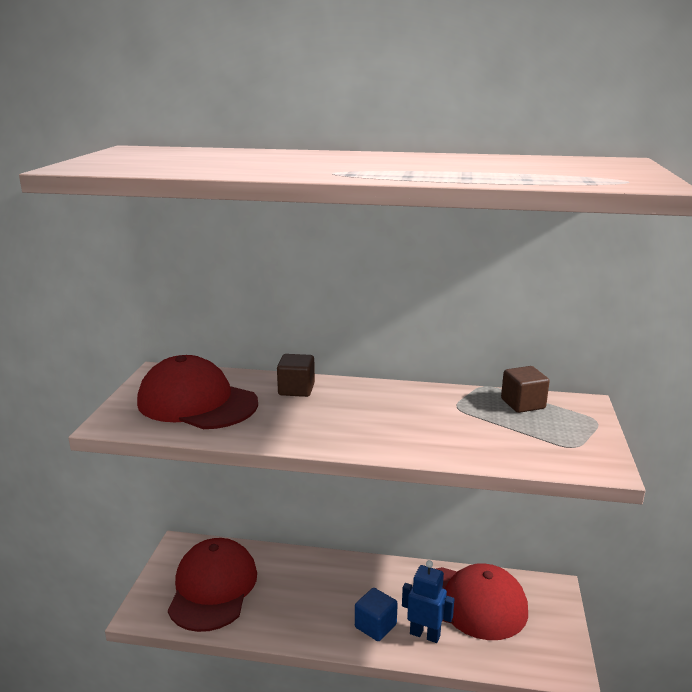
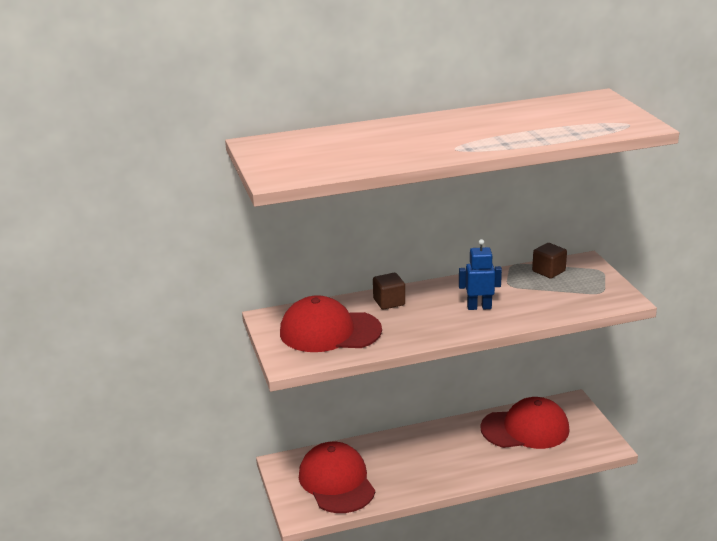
camera: 25 degrees left, 5 degrees up
(375, 626) = (474, 464): blue cube -> none
(425, 634) = (510, 458): blue robot -> blue robot (479, 307)

